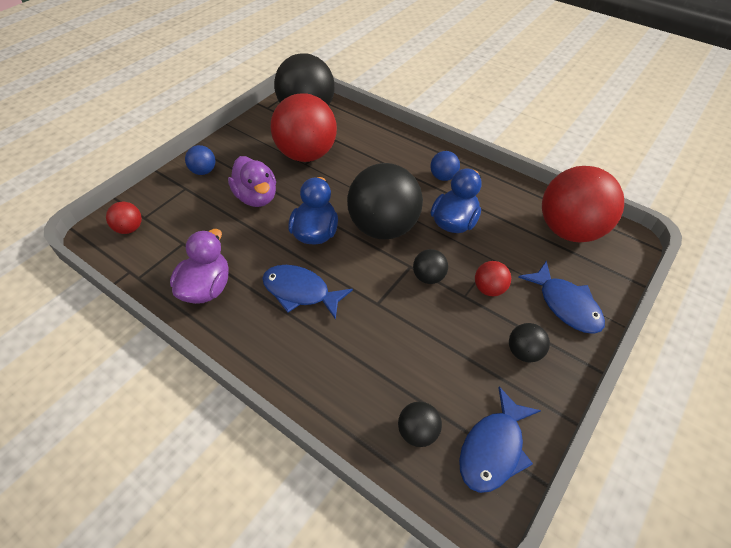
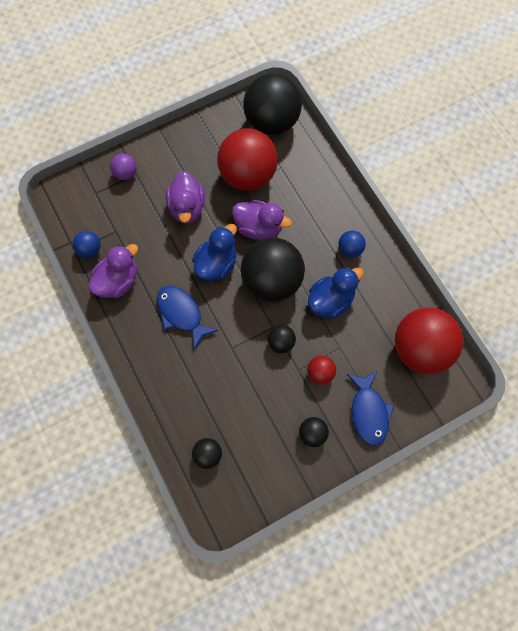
camera: 25 degrees right, 20 degrees up
(129, 228) = (81, 200): red ball -> none
(173, 191) = (126, 173): none -> purple ball
(204, 171) = (156, 161): blue ball -> blue ball (90, 249)
(342, 189) = (259, 228): none -> purple duck
(493, 448) = (249, 488): blue fish -> none

